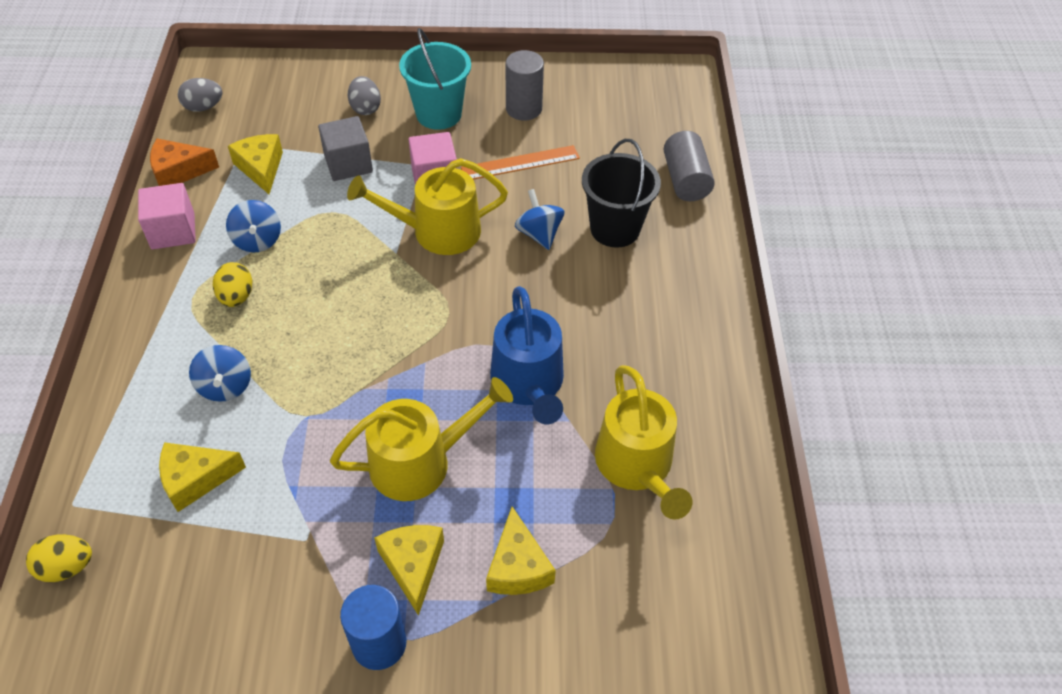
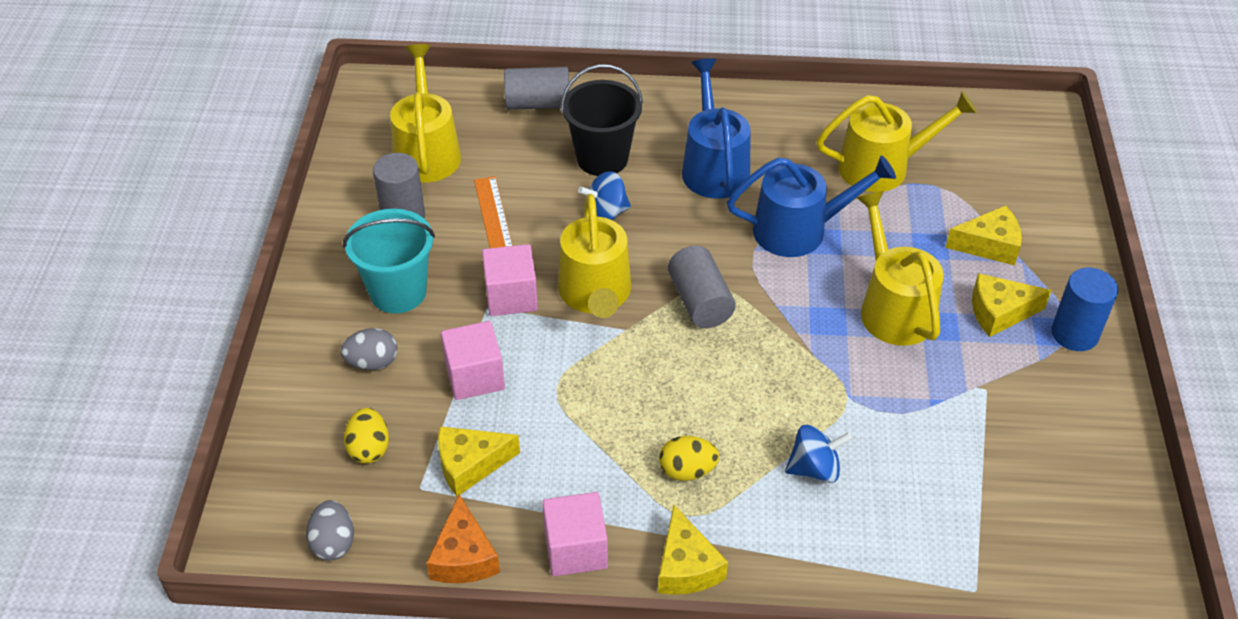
camera: 85 degrees left, 5 degrees down
(67, 567) = (1046, 581): yellow egg -> yellow egg (369, 448)
(196, 479) = (932, 483): yellow cheese -> yellow cheese (686, 566)
(257, 240) = (598, 458): blue spinning top -> none
(348, 164) = (474, 376): grey cube -> pink cube
(428, 304) = (700, 302): none -> grey cylinder
(606, 115) = (427, 152): none -> yellow watering can
(615, 313) = (714, 167): none -> blue watering can

